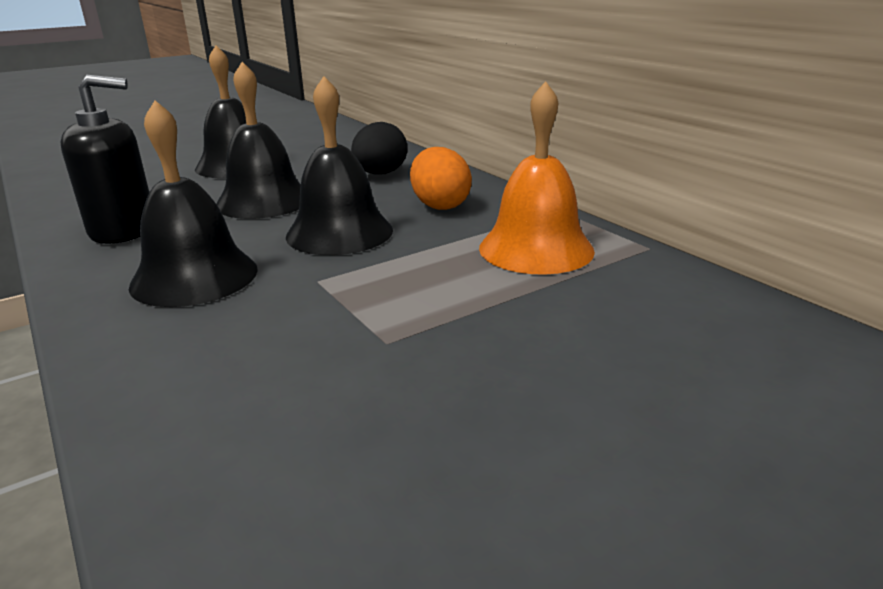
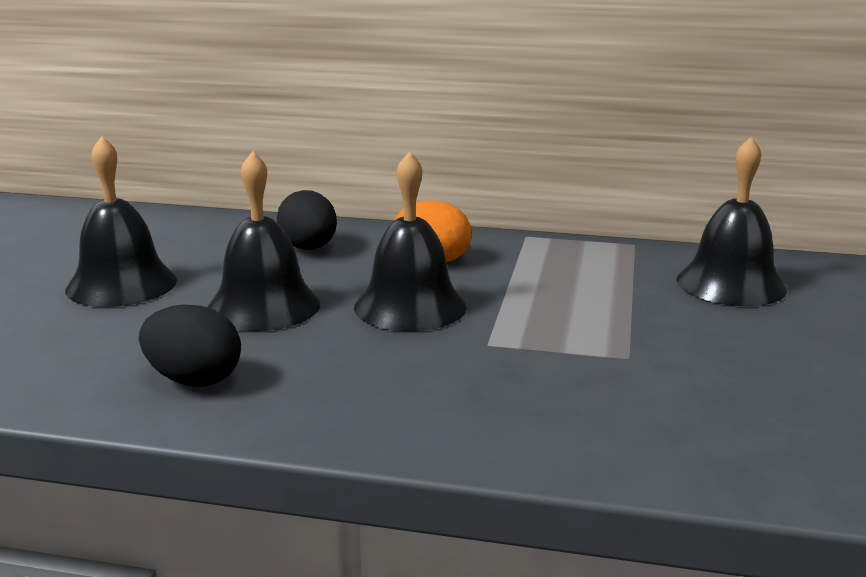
camera: 45 degrees left, 5 degrees down
(123, 230) = (194, 380): black soap dispenser -> black egg
(194, 277) = (387, 381): black bell -> black bell (730, 284)
(536, 249) = (574, 268): orange bell -> none

